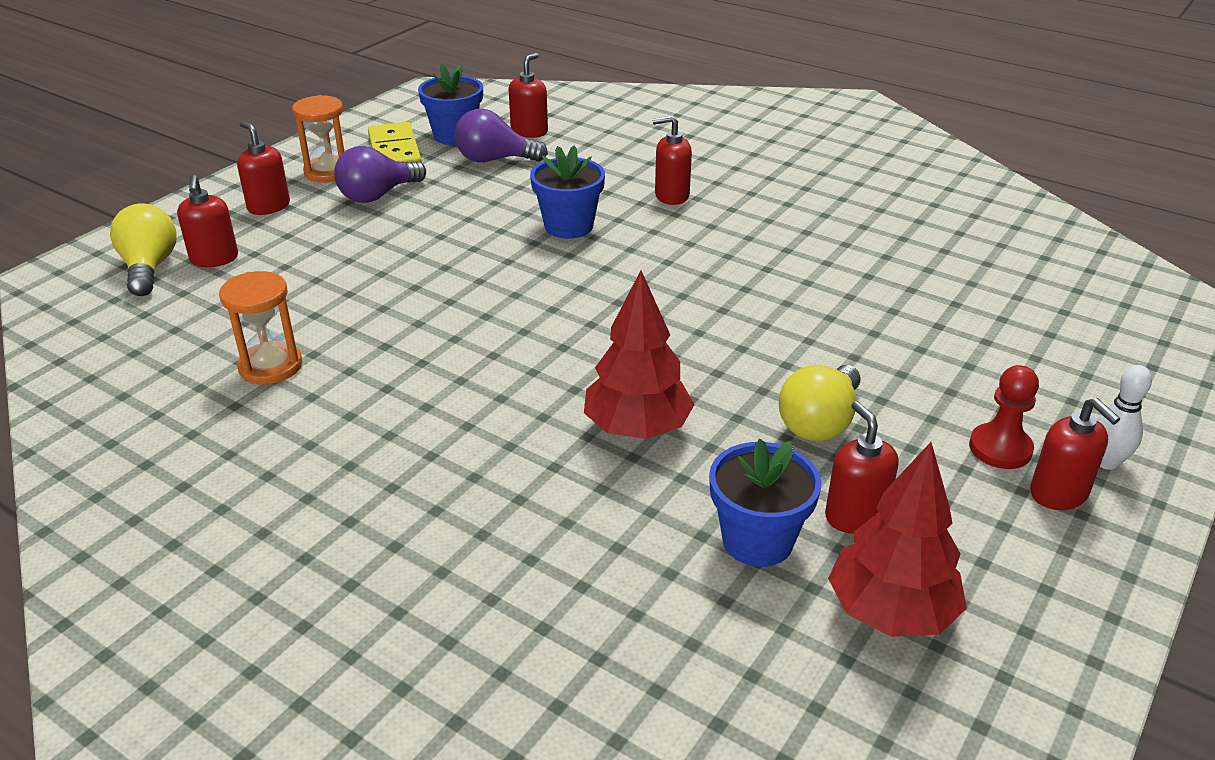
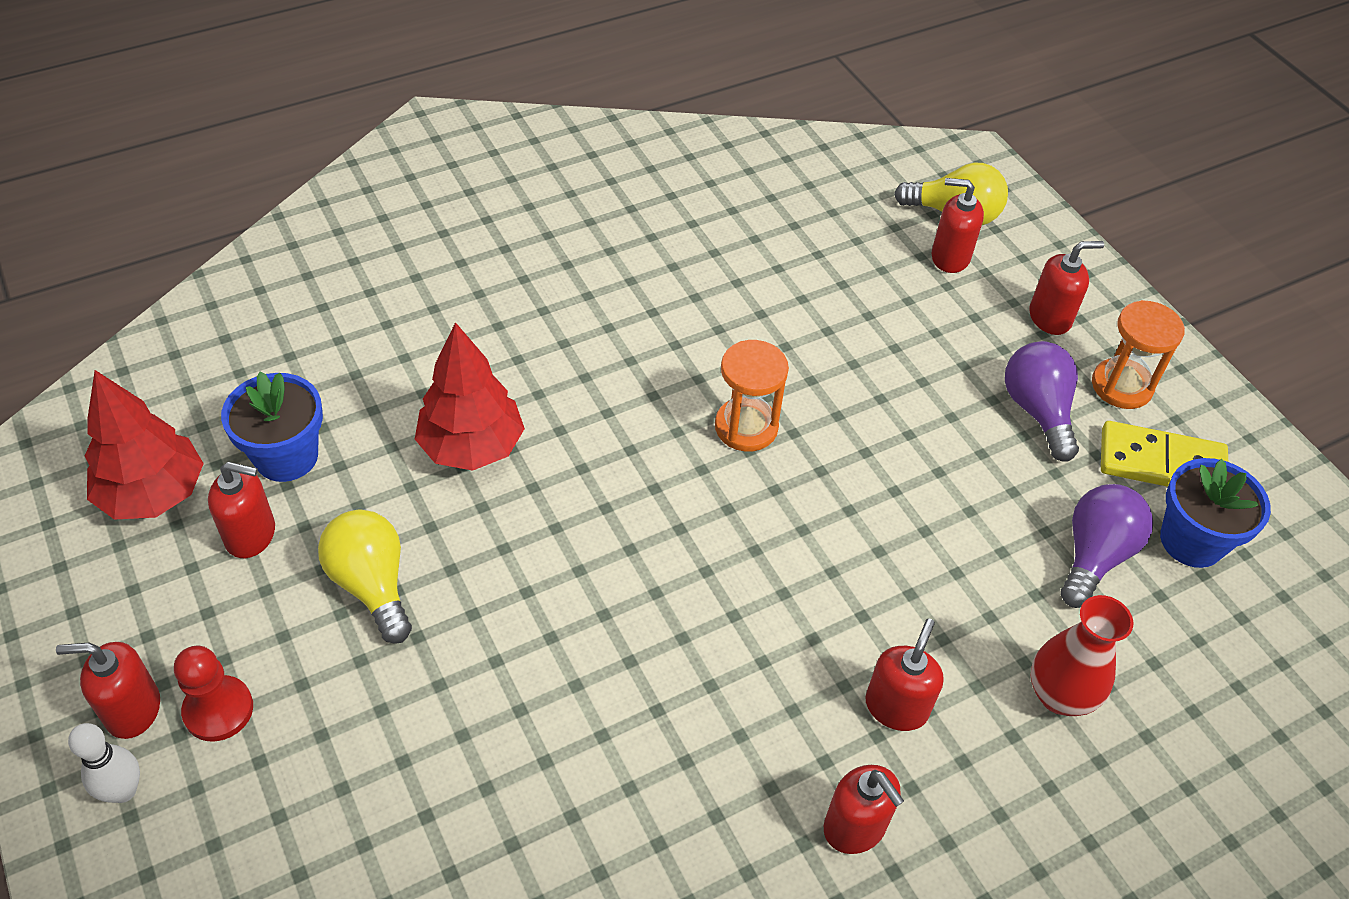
camera: 115 degrees right, 15 degrees up
(270, 366) = (734, 253): orange hourglass -> orange hourglass (746, 427)
(529, 131) = (1177, 632): red soap dispenser -> red soap dispenser (855, 827)
(568, 226) = (870, 557): blue flower pot -> none
(609, 154) = (1059, 695): none -> red vase

